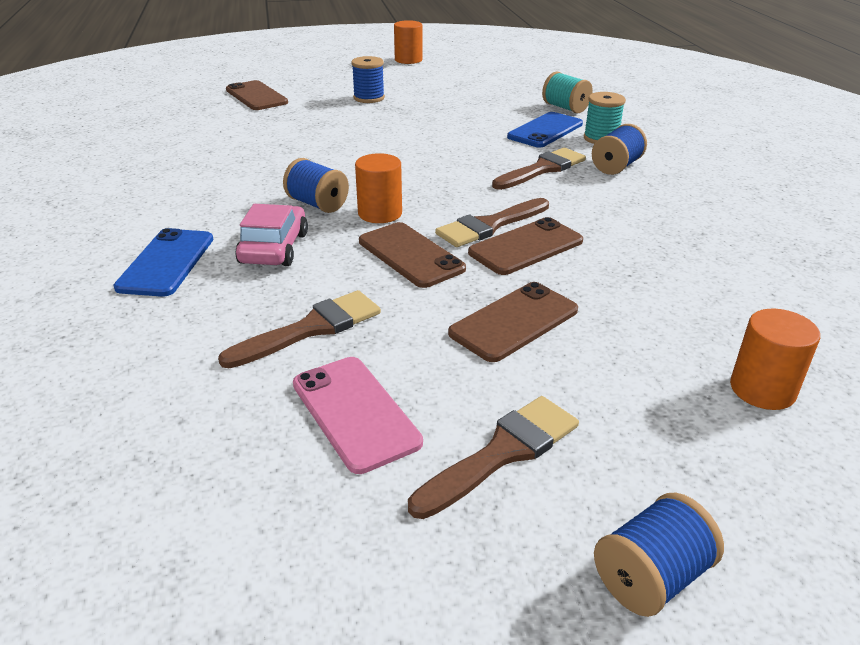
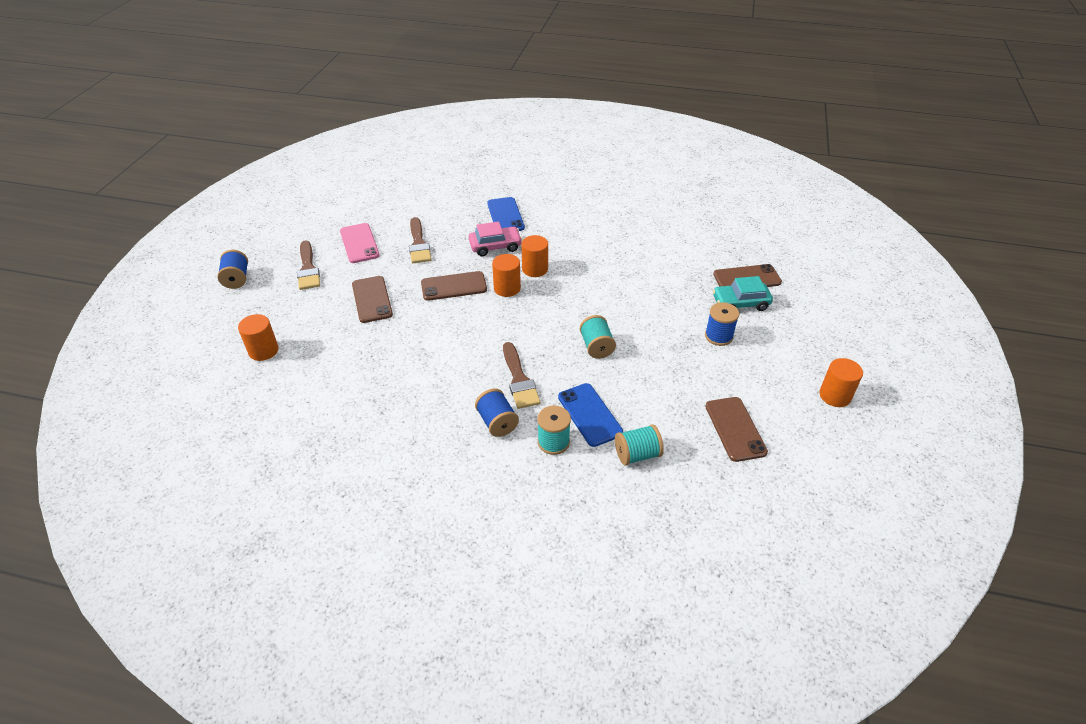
camera: 115 degrees right, 10 degrees up
(166, 263) = (505, 215): blue phone -> blue phone turned 45 degrees clockwise
(274, 248) = (495, 246): pink car -> pink car turned 45 degrees counterclockwise
(305, 95) = (740, 303): none -> turquoise car
(317, 204) = (535, 269): blue spool -> orange cylinder
(355, 412) = (359, 243): pink phone -> pink phone turned 75 degrees clockwise
(443, 143) = (596, 347): none -> turquoise spool
(490, 225) = (461, 324): brown brush -> none
(526, 247) = (428, 329): brown phone -> brown phone (735, 429)

